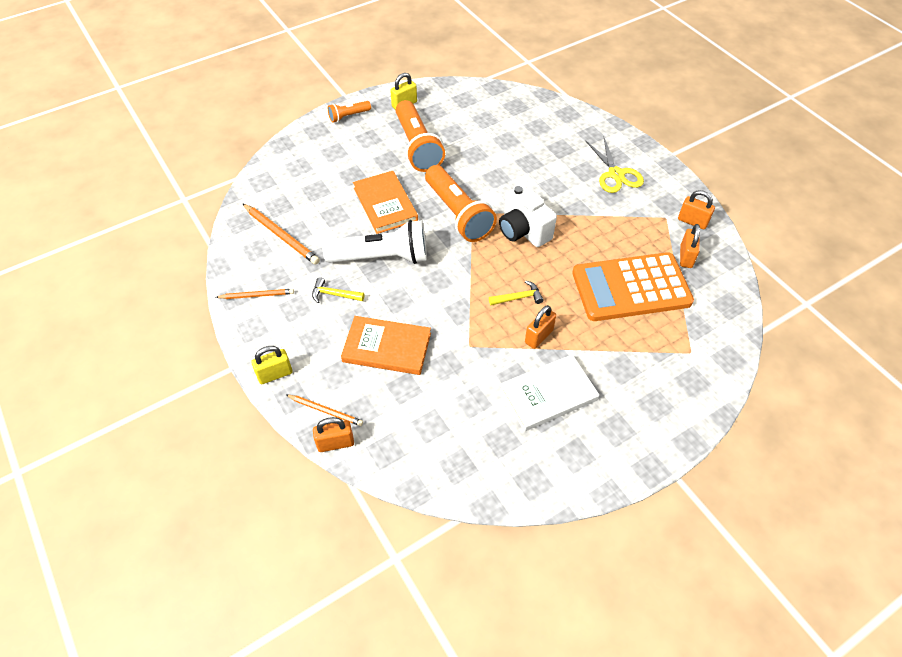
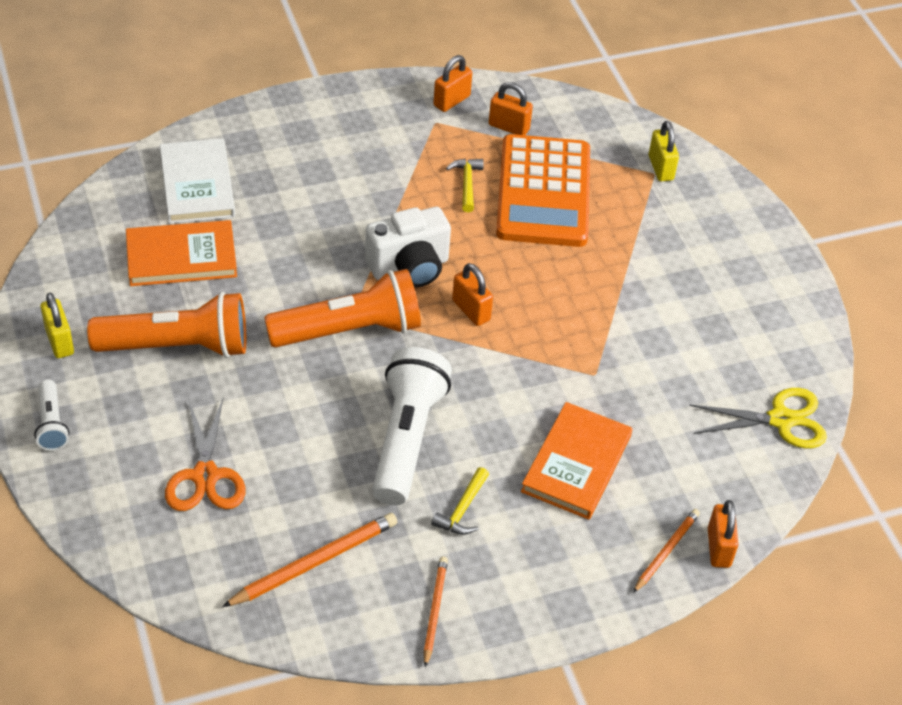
camera: 80 degrees left, 5 degrees down
(275, 374) = (592, 604): yellow padlock -> yellow padlock (660, 168)
(330, 179) = (205, 476): none -> orange scissors
(348, 116) = (52, 424): orange flashlight -> white flashlight
(385, 204) = (295, 413): orange book -> orange book (181, 257)
(518, 298) = (528, 304): yellow hammer -> yellow hammer (467, 184)
(539, 336) = (597, 301): orange padlock -> orange padlock (471, 310)
(548, 394) = (687, 316): white book -> white book (197, 185)
(616, 174) = (336, 142): yellow scissors -> yellow scissors (781, 420)

